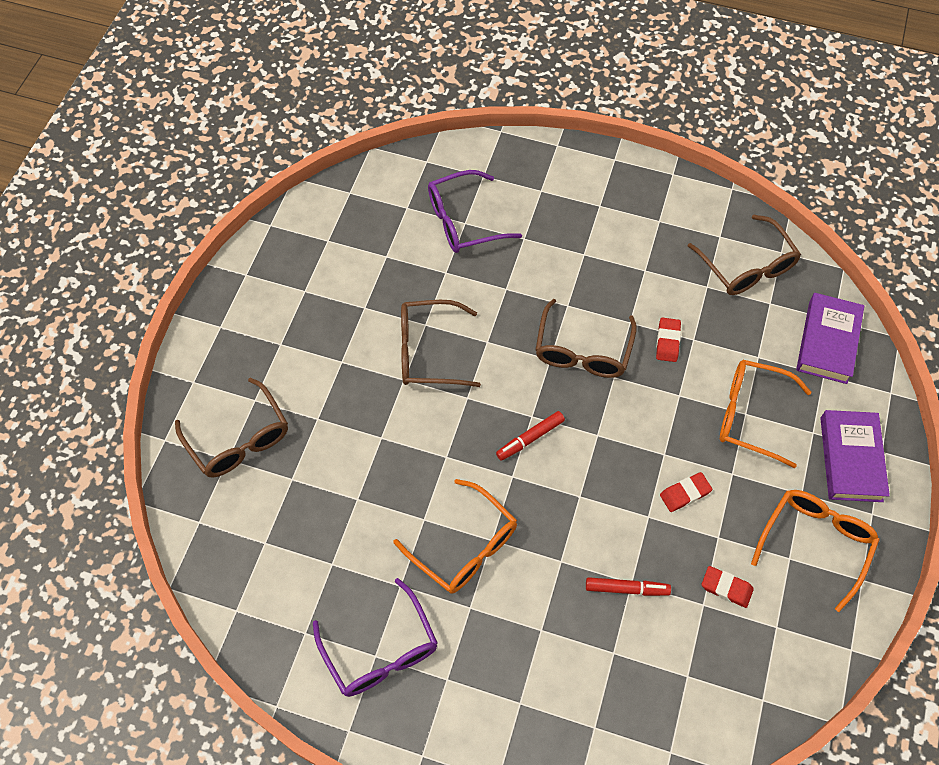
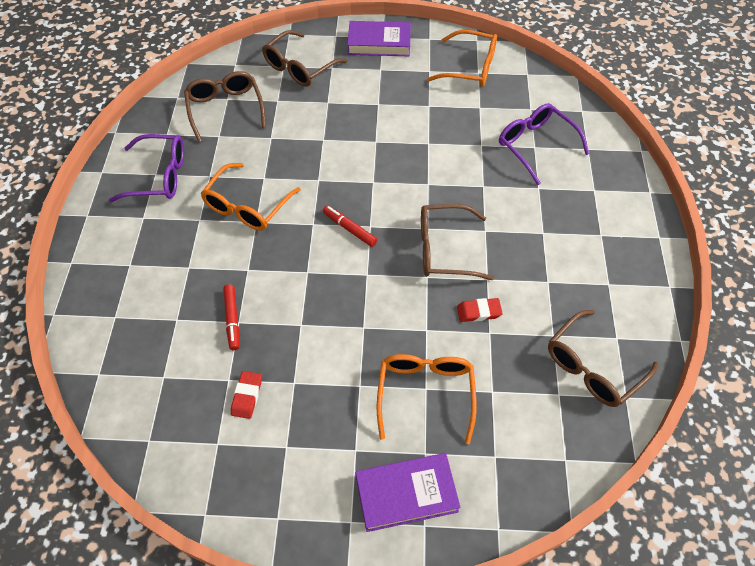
camera: 75 degrees right, 5 degrees down
(381, 651) = (159, 176): purple glasses -> purple glasses turned 135 degrees counterclockwise
(428, 351) = (405, 150): brown glasses -> brown glasses (225, 109)
(685, 493) = (329, 349): red eraser -> none
(815, 542) = (307, 469): orange glasses -> orange glasses (470, 68)
(827, 341) = (536, 456): purple book -> purple book (379, 43)

